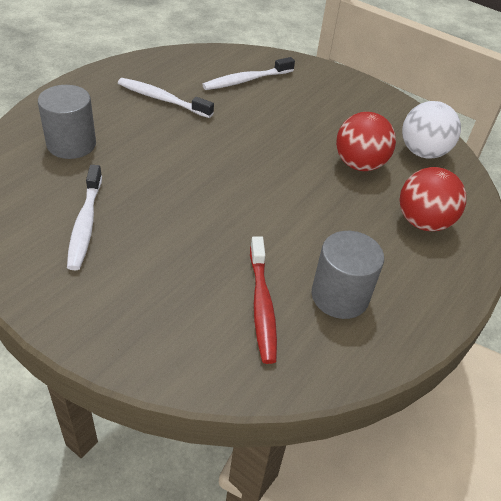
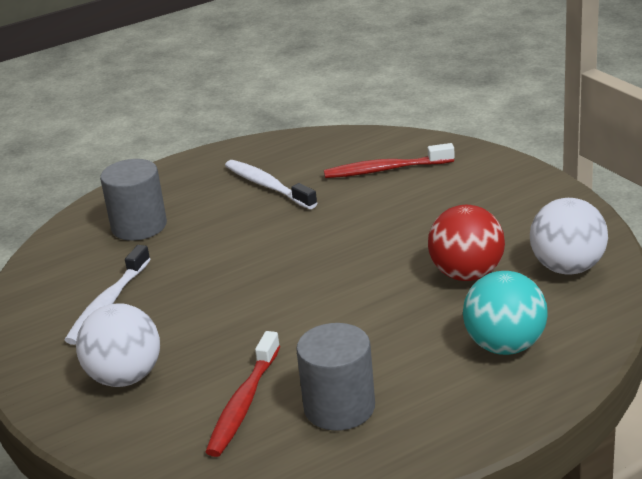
camera: 30 degrees right, 15 degrees down
(143, 296) = (125, 377): none -> white ball
(246, 80) = (385, 170): white toothbrush -> red toothbrush
(423, 222) = (505, 346): red ball -> turquoise ball

